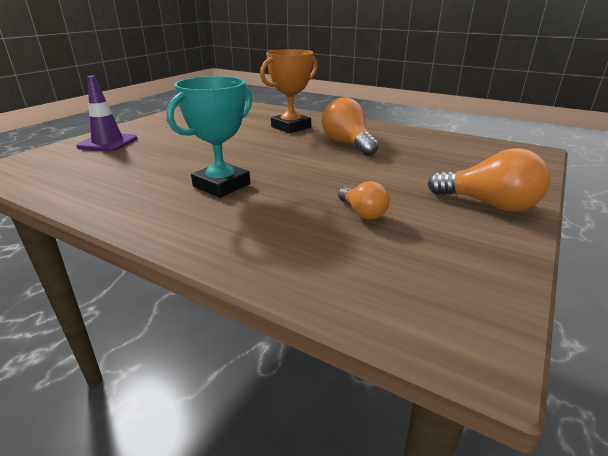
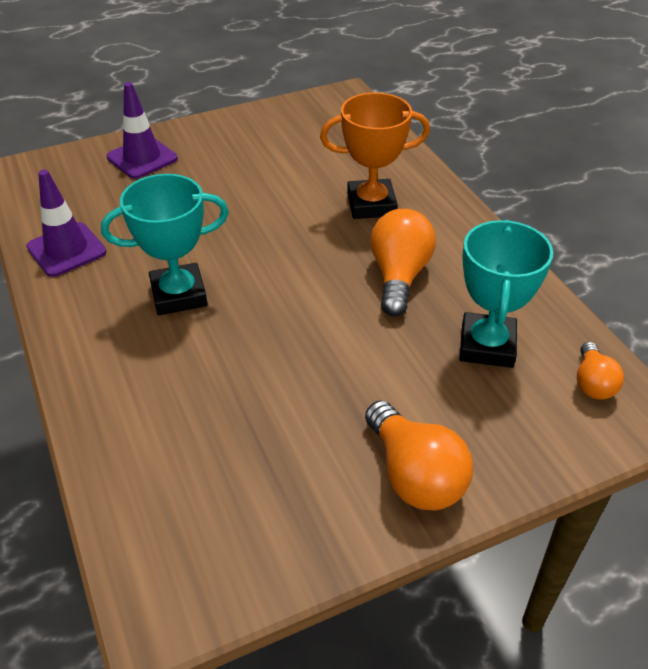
camera: 35 degrees right, 15 degrees up
(95, 191) = (66, 250): none -> purple traffic cone
(362, 213) = (262, 412): orange light bulb -> orange light bulb (592, 383)
(432, 152) = (487, 346): none -> turquoise trophy

